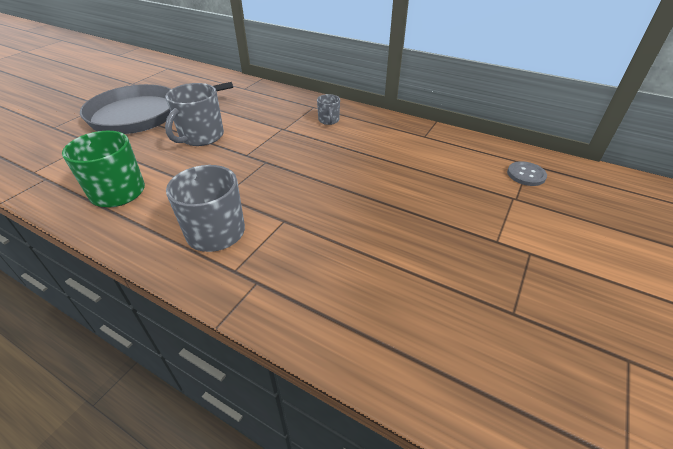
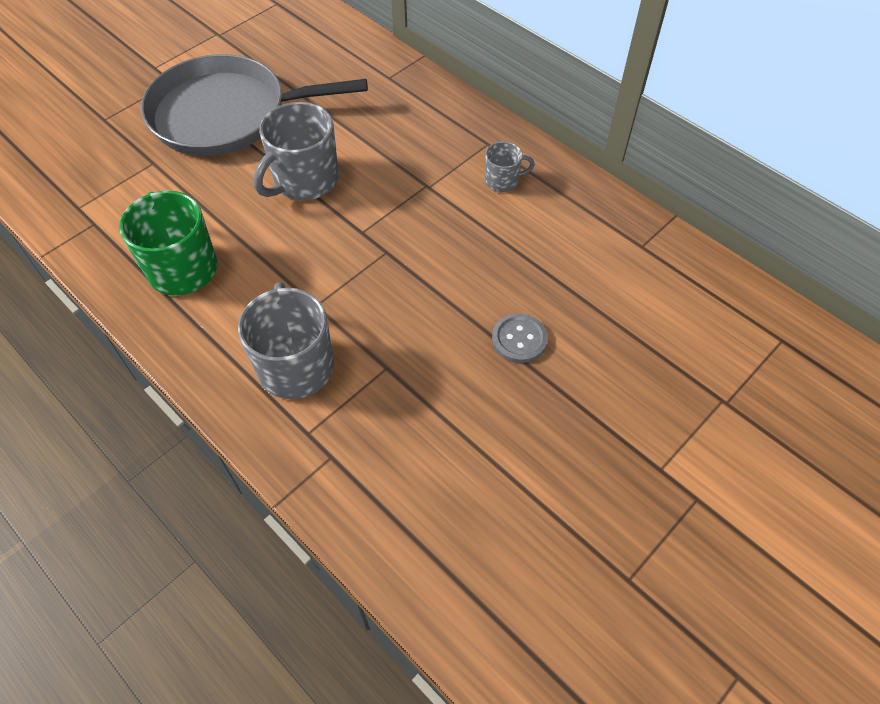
camera: 15 degrees right, 15 degrees up
(328, 120) = (502, 181): grey mug -> grey mug turned 105 degrees counterclockwise
(526, 175) = (766, 361): grey button -> grey button (519, 339)

